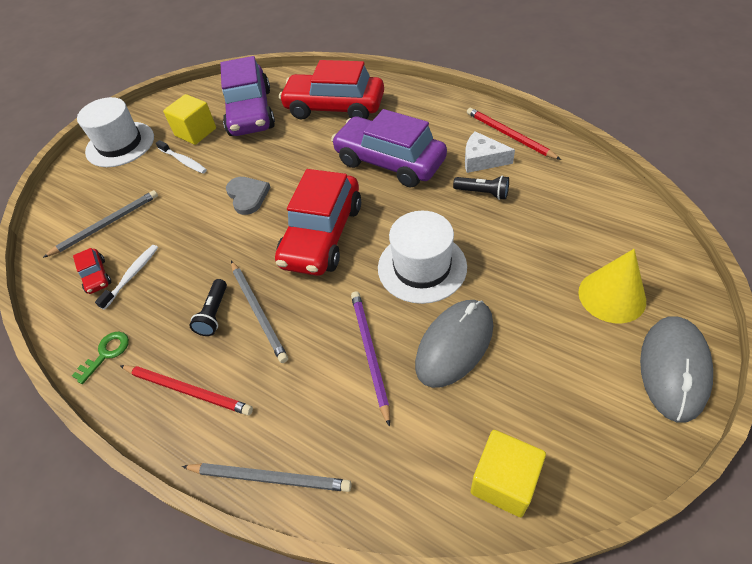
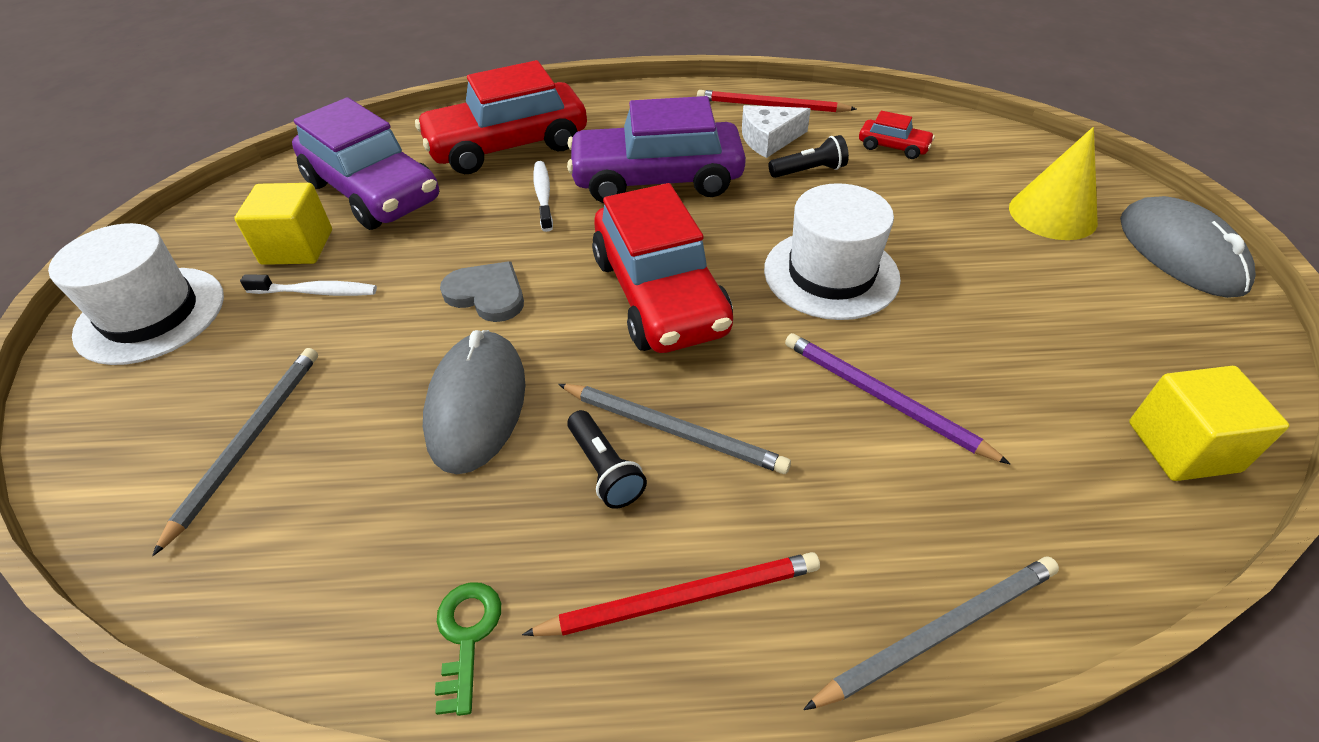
camera: 40 degrees left, 5 degrees down
(96, 276) = (312, 528): red car -> red car (893, 147)
(132, 275) = (389, 491): white toothbrush -> white toothbrush (543, 195)
(454, 344) = (965, 336): grey mouse -> grey mouse (477, 404)

